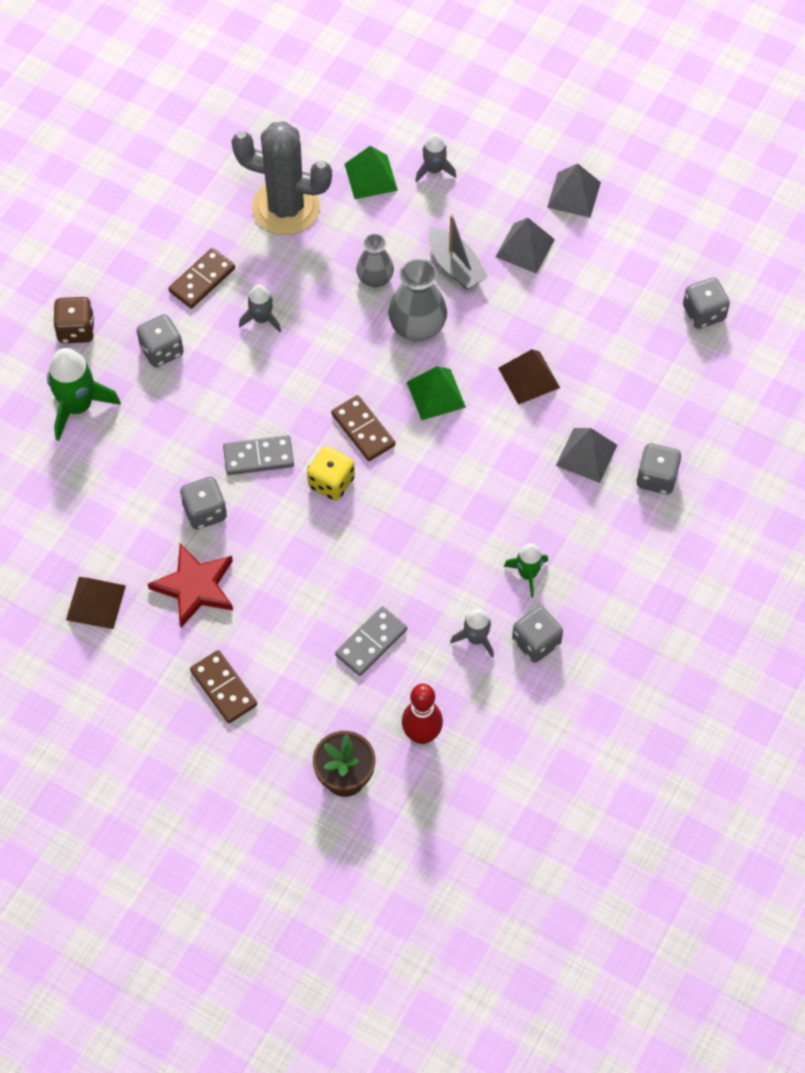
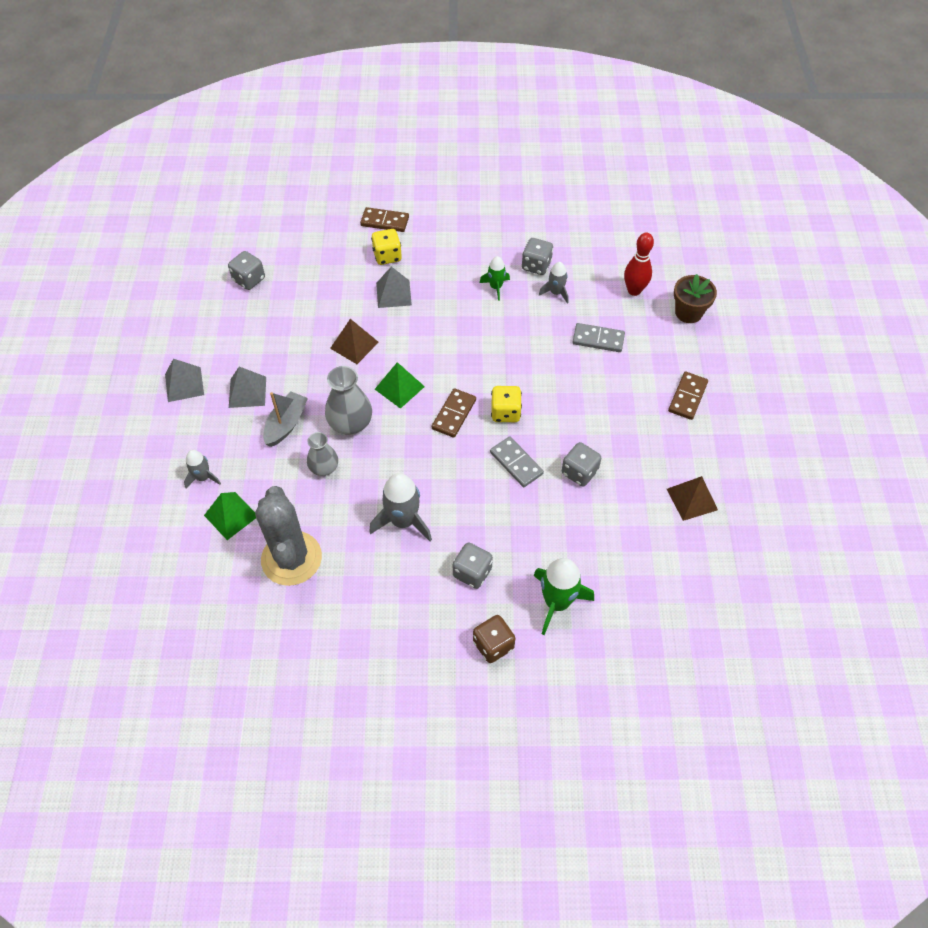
camera: 120 degrees left, 5 degrees down
(195, 587) = (635, 448): red star -> none
(202, 280) = (393, 580): brown domino -> brown domino (385, 221)
(261, 319) = (403, 521): grey rocket -> grey rocket, size x1.72
(656, 478) = (387, 256): grey dice -> yellow dice

